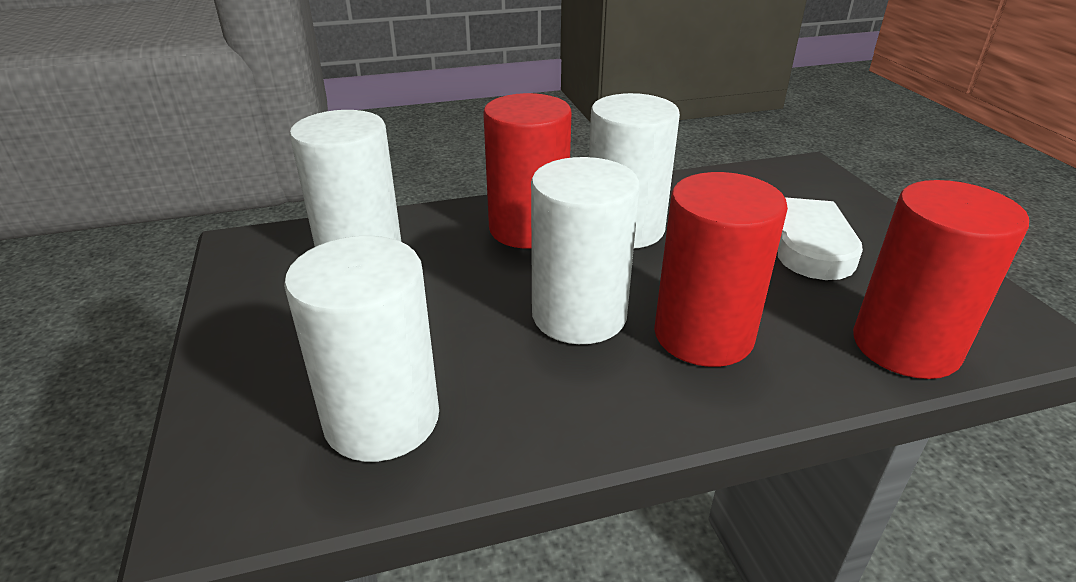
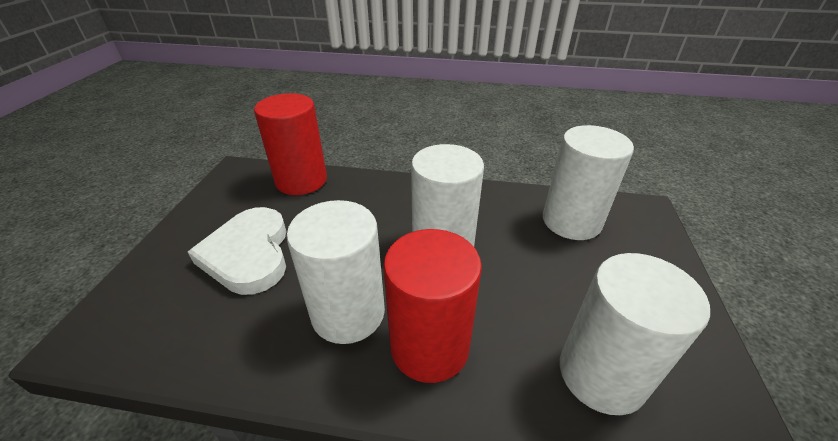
camera: 155 degrees left, 5 degrees up
(703, 335) = (385, 212): red cylinder -> none

